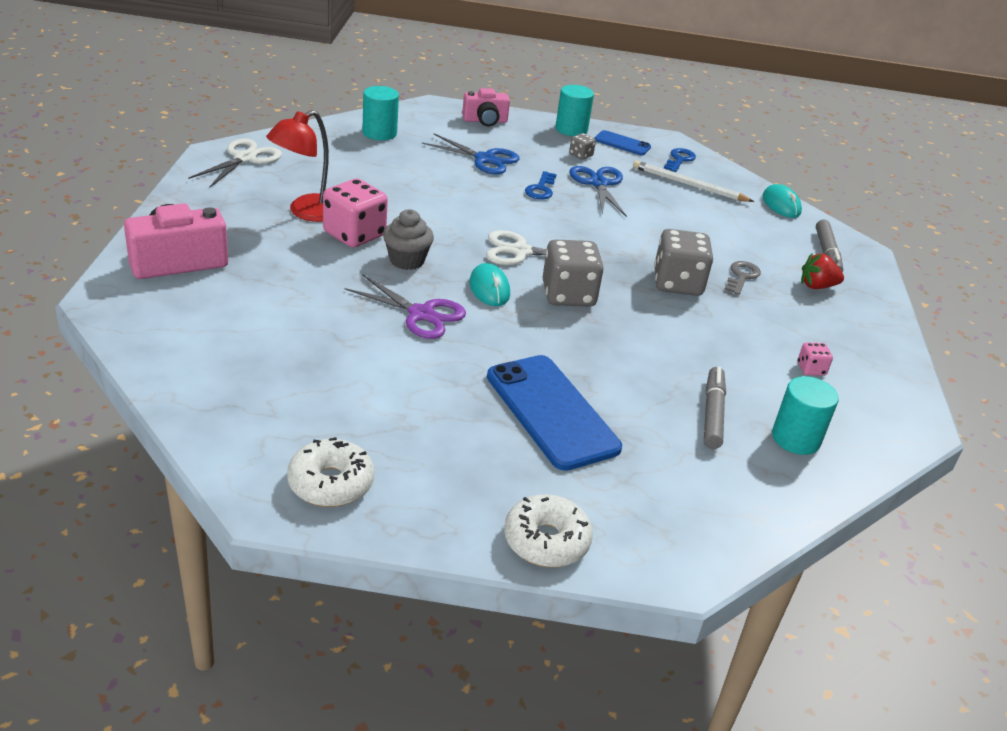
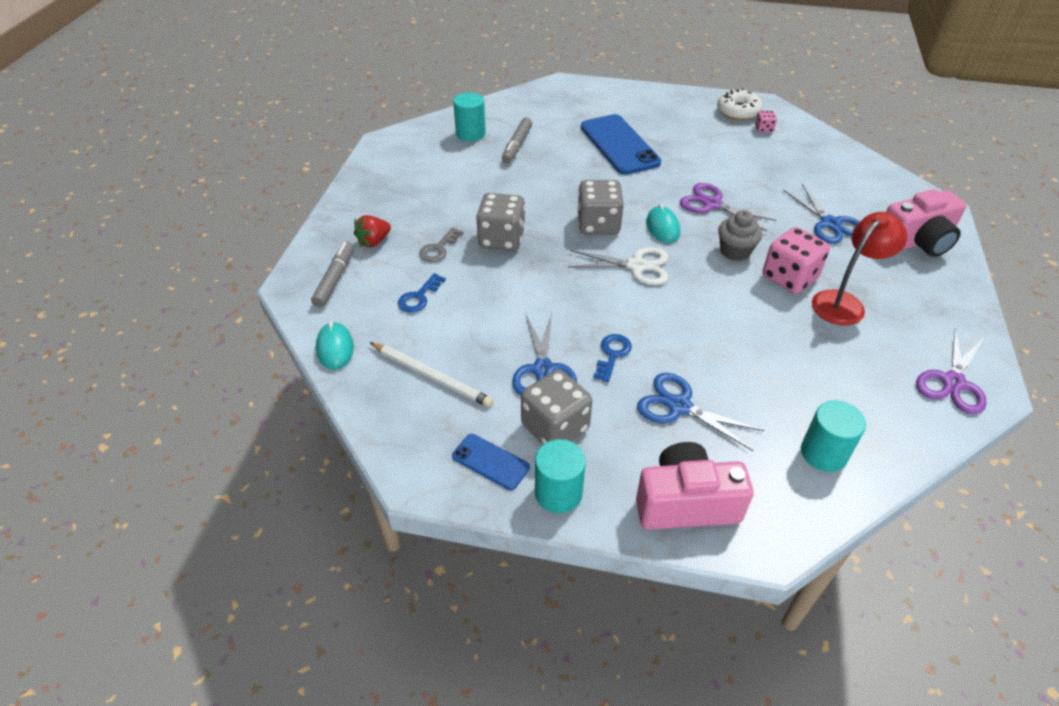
camera: 170 degrees left, 10 degrees up
(245, 158) = (953, 382): white scissors -> purple scissors
(274, 285) = (830, 224): none -> blue scissors
(485, 121) = (686, 503): pink camera -> pink camera, size x1.55
(546, 541) = (626, 92): white donut -> none
(581, 155) = (555, 427): grey dice -> grey dice, size x2.13
(679, 159) = (421, 429): blue key -> blue key (419, 297)
(811, 369) = (431, 173): pink dice -> pink dice (764, 129)
(817, 286) = (374, 242): red strawberry -> red strawberry turned 135 degrees clockwise

